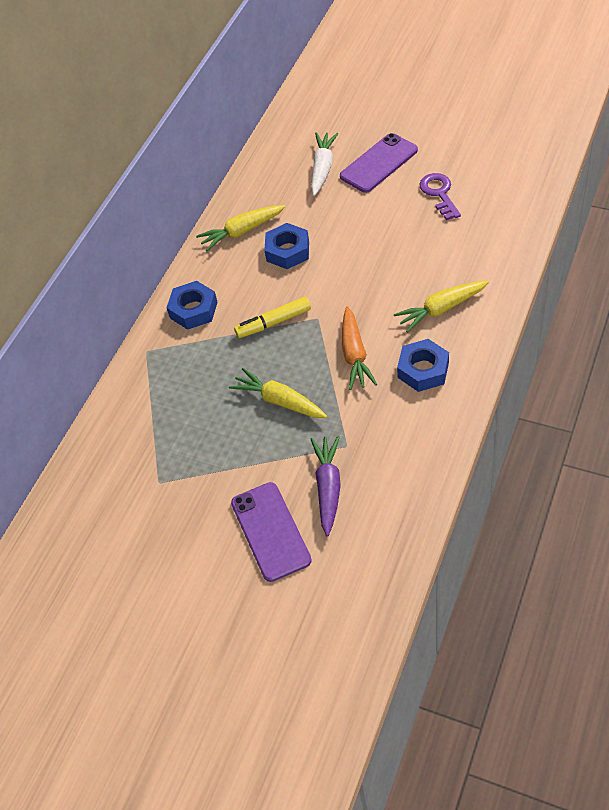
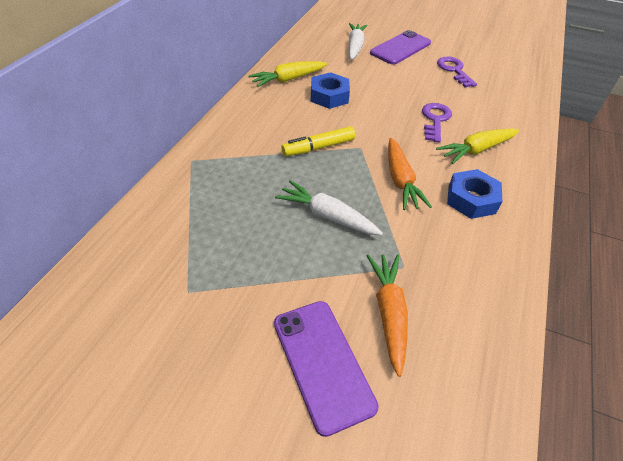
camera: 10 degrees left, 5 degrees down
(193, 310) = (241, 131): blue nut -> none
(279, 401) = (327, 216): yellow carrot -> white carrot
(328, 488) = (389, 313): purple carrot -> orange carrot
(403, 273) = (435, 120): none -> purple key

